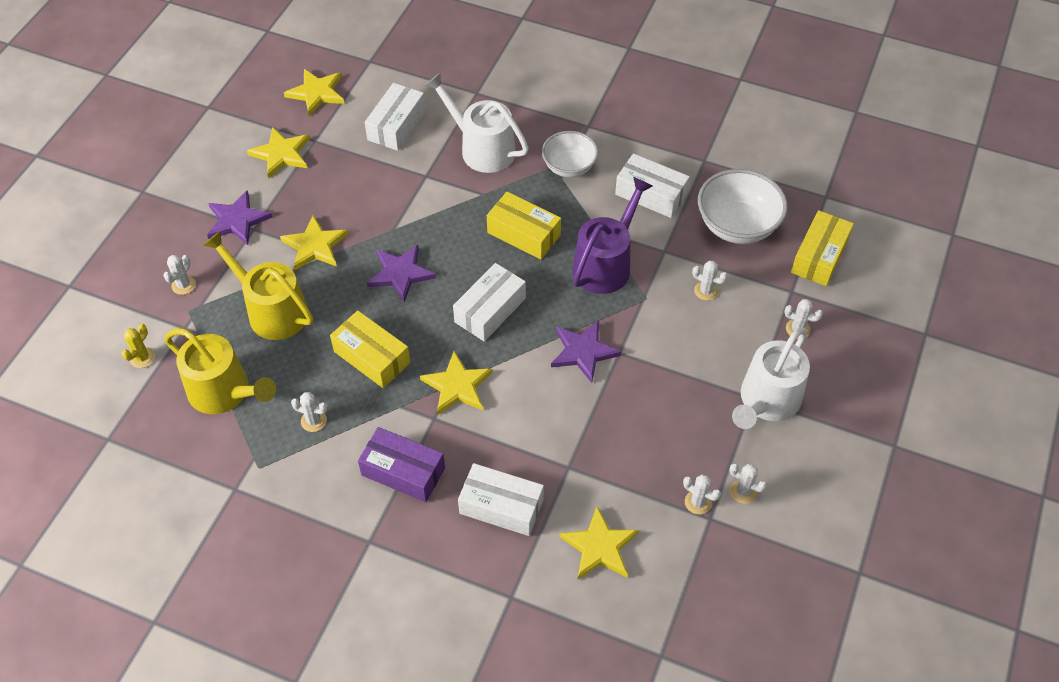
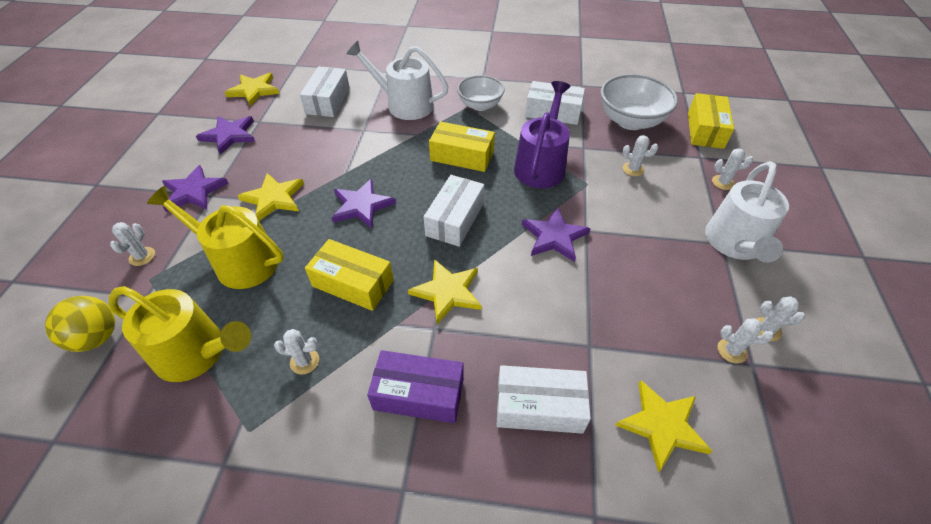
camera: 15 degrees left, 5 degrees down
(142, 358) = (97, 337): yellow cactus -> yellow ball
(281, 154) = (229, 135): yellow star -> purple star

